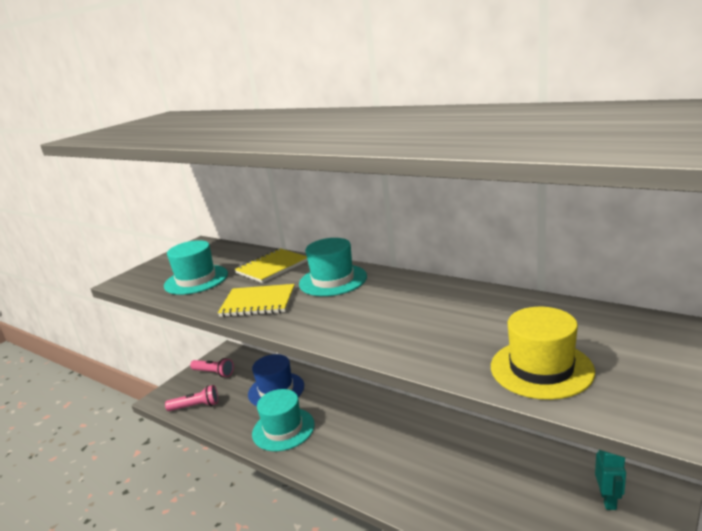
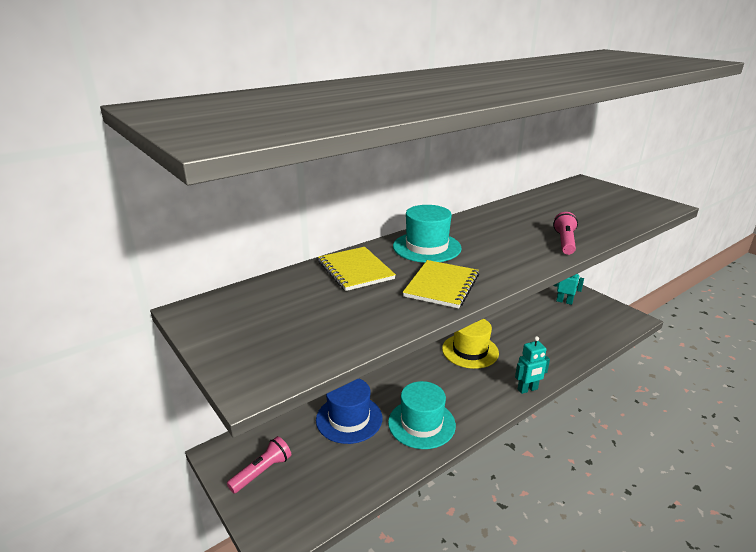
camera: 75 degrees left, 5 degrees up
(195, 406) = (326, 497): pink flashlight -> pink flashlight (564, 242)
(196, 280) = (331, 319): turquoise hat -> none
(365, 491) = (527, 389): none -> turquoise robot
(541, 369) = (612, 214): yellow hat -> yellow hat (470, 351)

